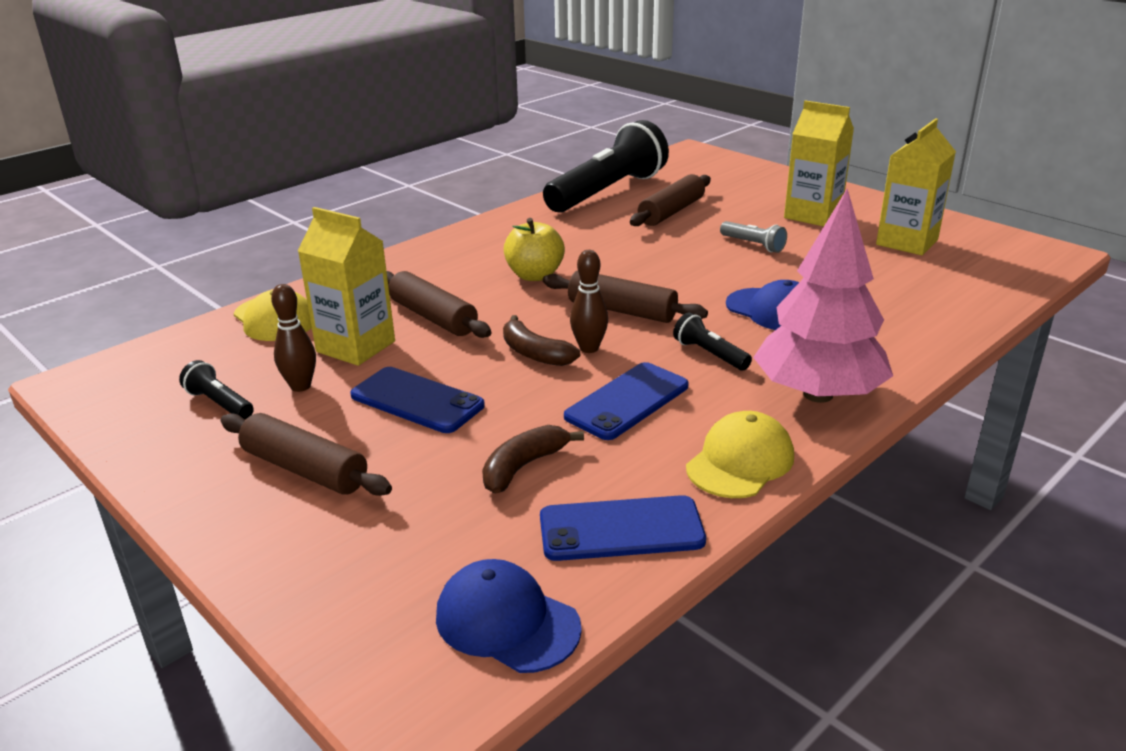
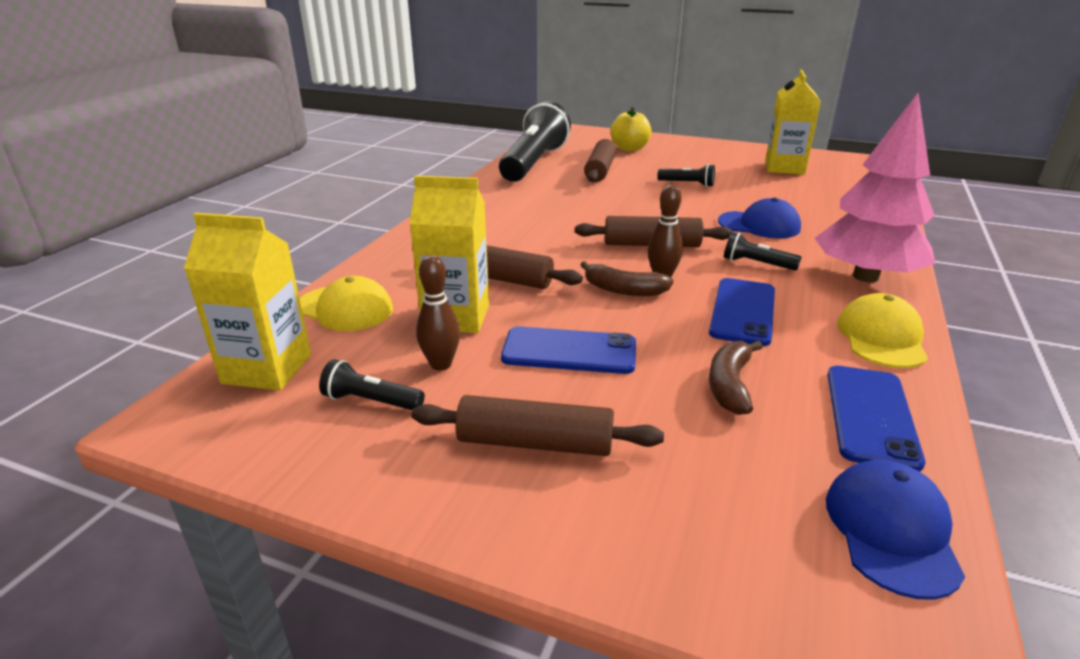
camera: 25 degrees left, 0 degrees up
(507, 621) = (891, 531): blue cap -> blue cap turned 90 degrees clockwise
(535, 275) = (549, 230): yellow apple -> yellow apple (629, 148)
(621, 529) = (871, 416): blue phone -> blue phone turned 45 degrees counterclockwise
(753, 245) = (687, 184): grey flashlight -> black flashlight
(813, 215) = (702, 159): yellow carton -> yellow carton (267, 369)

